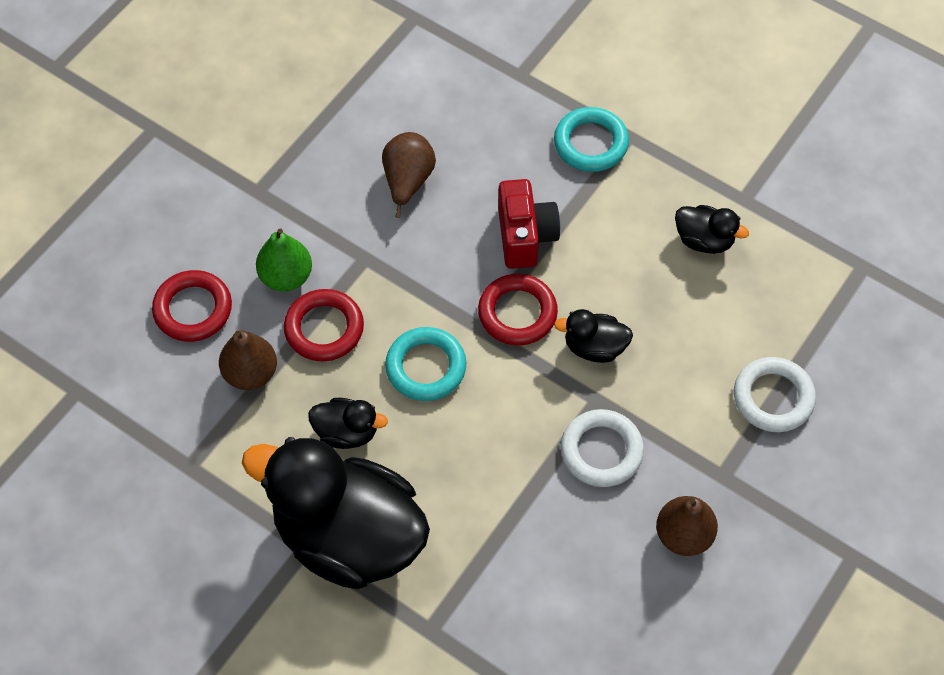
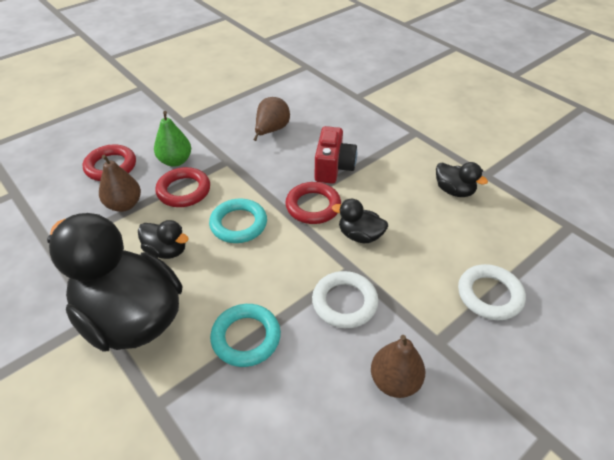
camera: 15 degrees right, 15 degrees down
(590, 143) = (390, 132): turquoise ring -> turquoise ring (246, 337)

